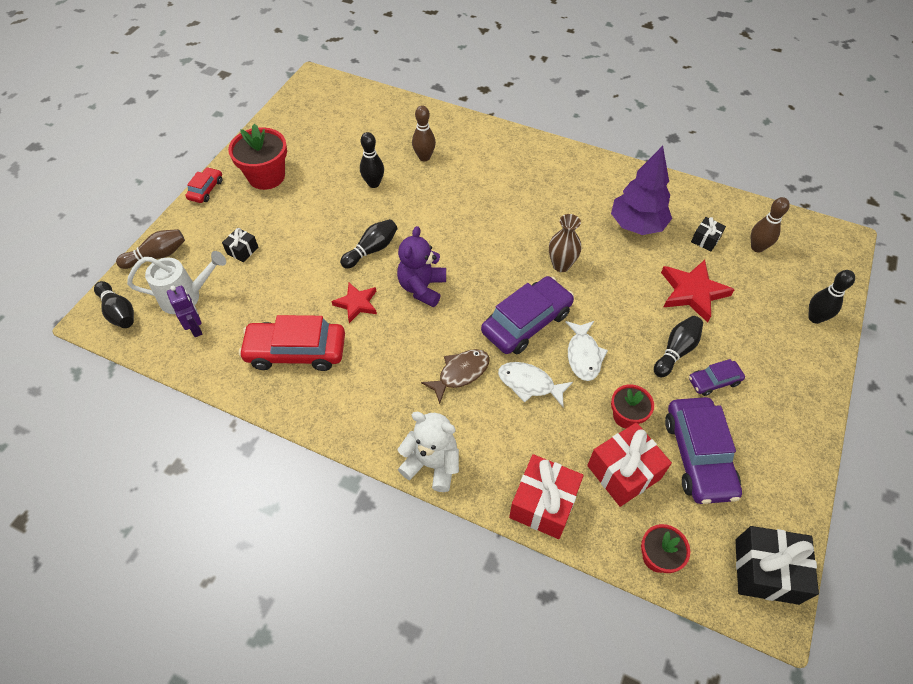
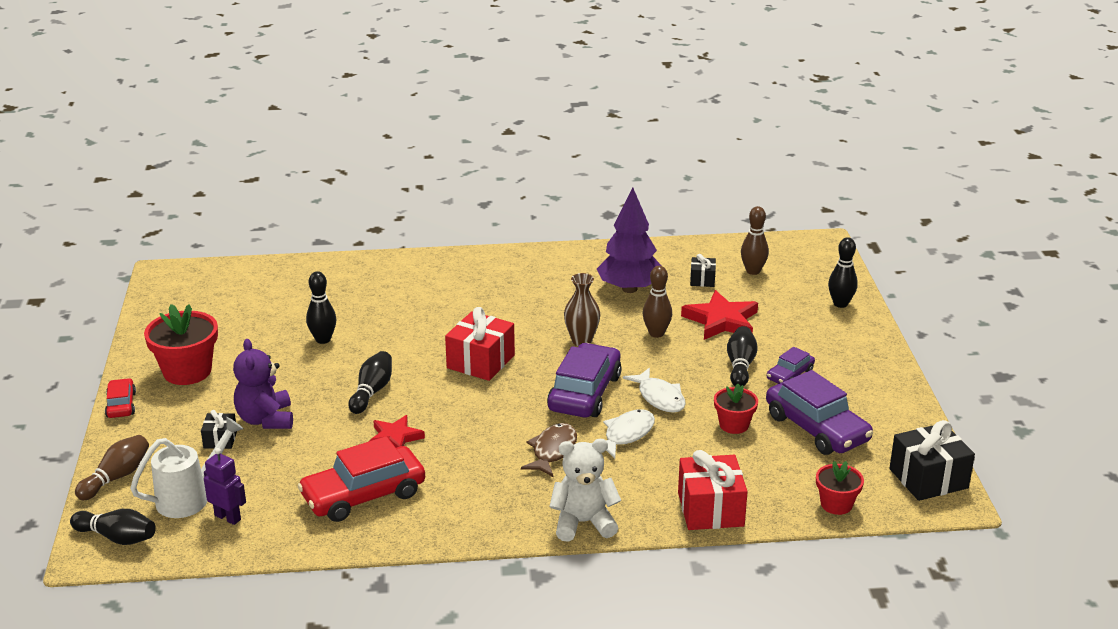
camera: 30 degrees left, 25 degrees down
(422, 288) = (455, 403): purple teddy bear -> purple teddy bear (266, 419)
(424, 157) = (361, 302): brown bowling pin -> brown bowling pin (656, 333)
(529, 384) = (626, 435): white fish -> white fish turned 135 degrees clockwise
(624, 472) = (763, 462): red gift -> red gift (481, 362)

